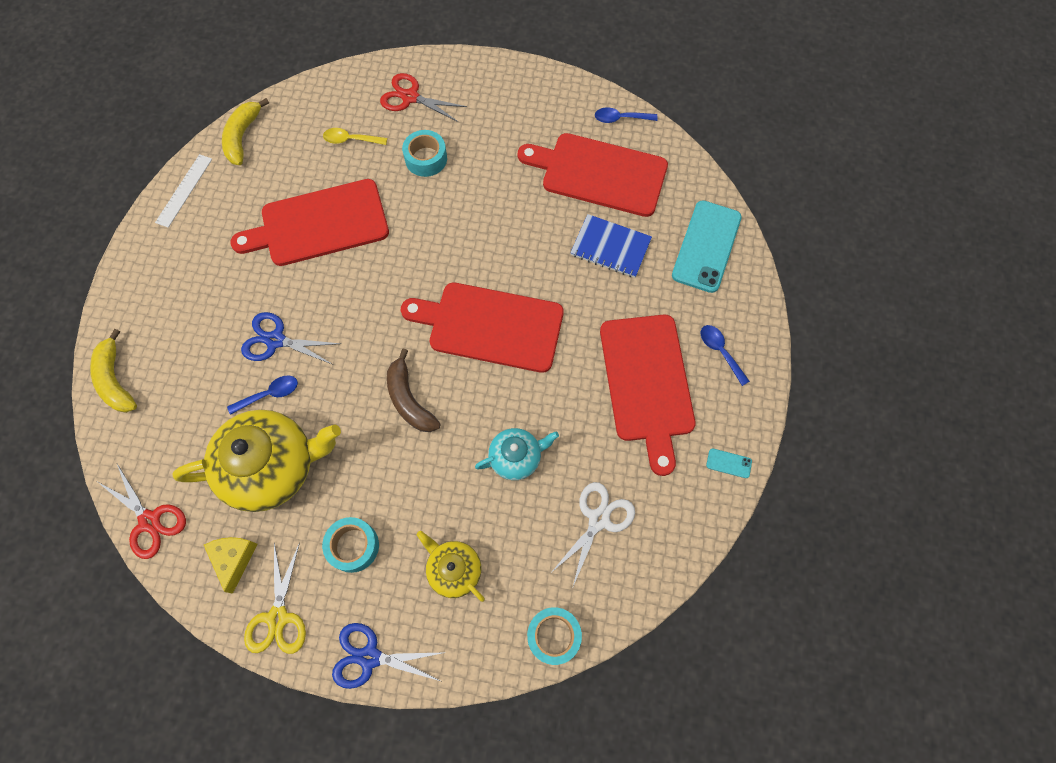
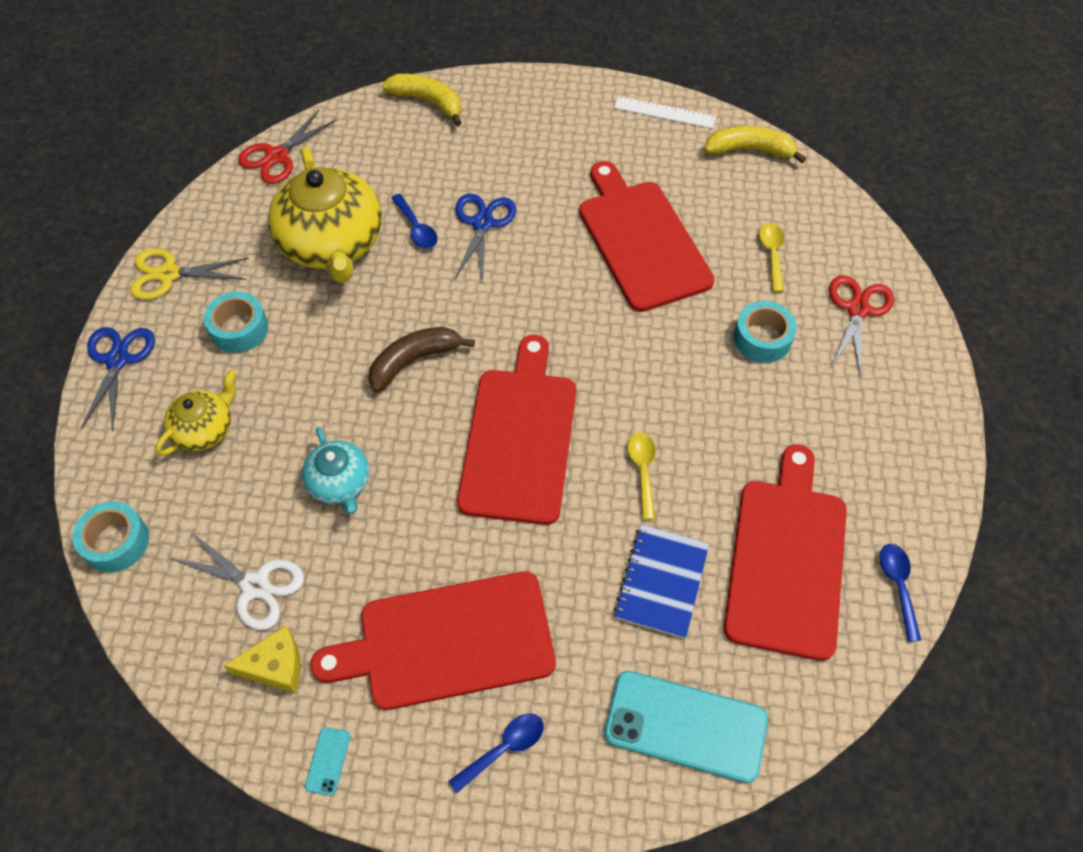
camera: 85 degrees right, 10 degrees down
(115, 380) = (428, 102): yellow banana -> yellow banana turned 60 degrees clockwise
(234, 559) = (233, 229): yellow cheese -> yellow cheese (275, 666)
(526, 248) = (642, 471): none -> yellow spoon

